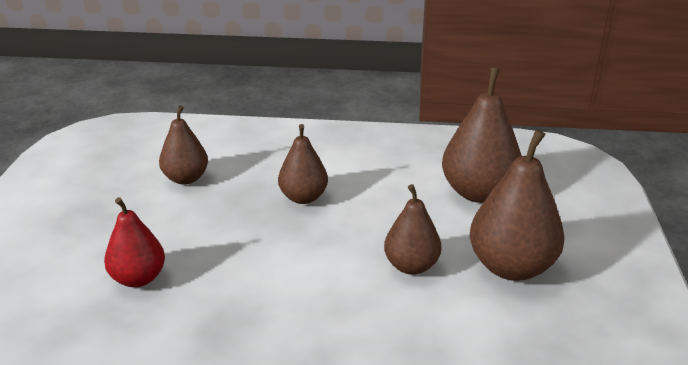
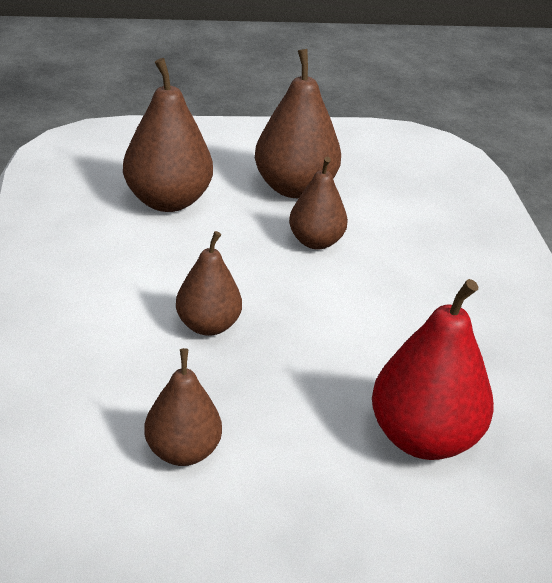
camera: 105 degrees left, 5 degrees up
(138, 278) = (423, 438): red pear -> red pear, size x1.59

